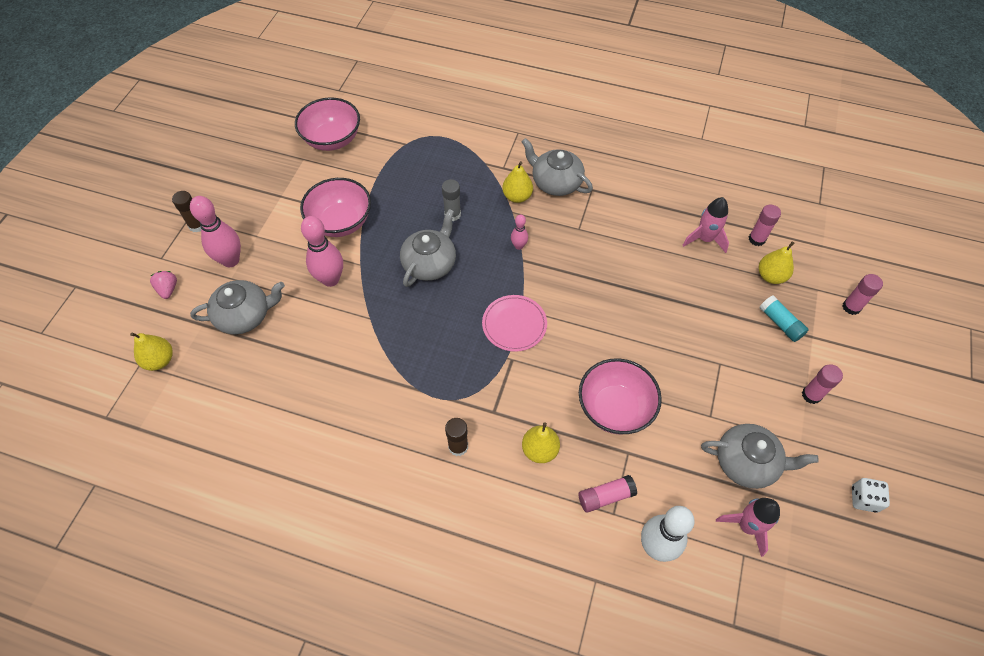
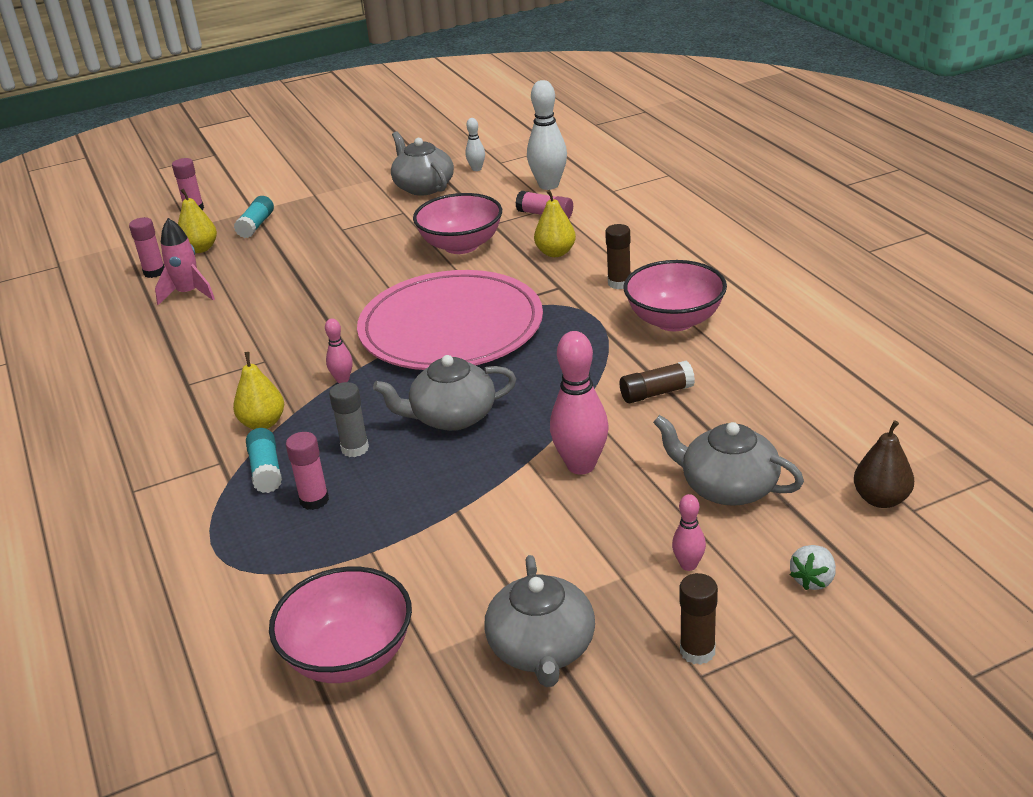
camera: 130 degrees left, 25 degrees down
(159, 360) = (881, 499): yellow pear -> brown pear
(168, 289) = (813, 580): pink strawberry -> white strawberry
(231, 260) = (688, 565): pink bowling pin -> pink bowling pin, size x0.51
(337, 356) = (656, 393): none -> brown glue stick
(341, 222) = (490, 523): pink bowl -> pink bowl (674, 320)
(476, 178) = (266, 470): none -> turquoise glue stick
(514, 324) = (451, 327): pink plate -> pink plate, size x2.15
(555, 182) = (203, 412): grey teapot -> grey teapot (542, 649)
(746, 526) = (476, 169): pink rocket -> white bowling pin
(811, 395) = (319, 190): pink glue stick -> pink glue stick (314, 500)
(863, 499) = (387, 149): white dice -> none

